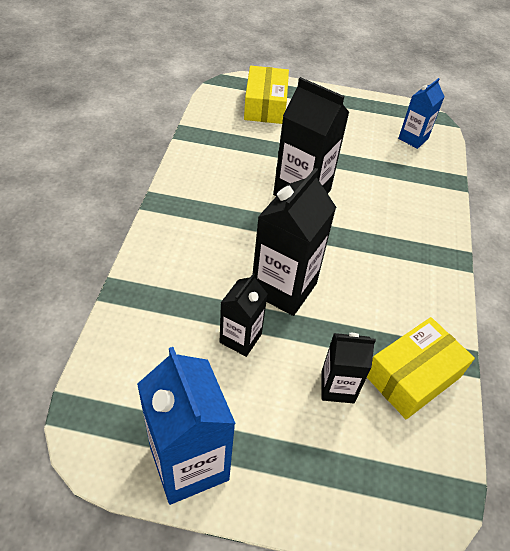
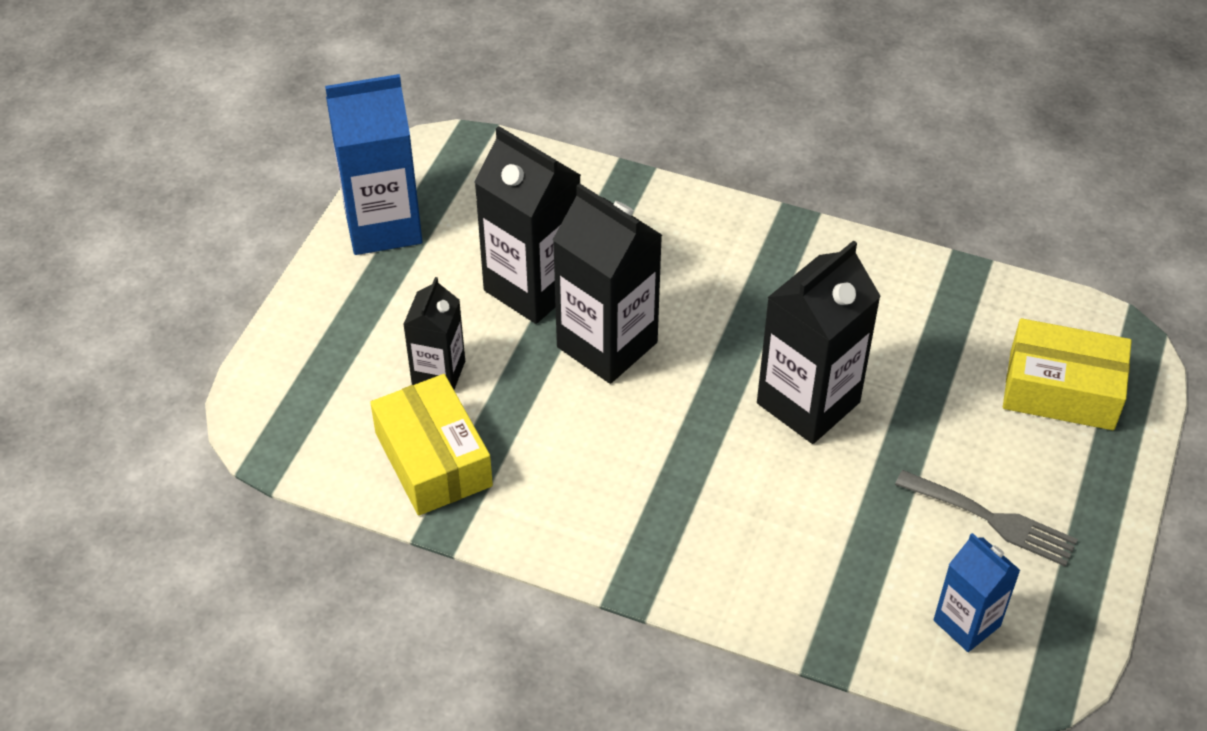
camera: 105 degrees right, 0 degrees up
(240, 338) = (532, 287): black carton -> black carton, size x1.70
(352, 129) = (992, 520): none -> grey fork

